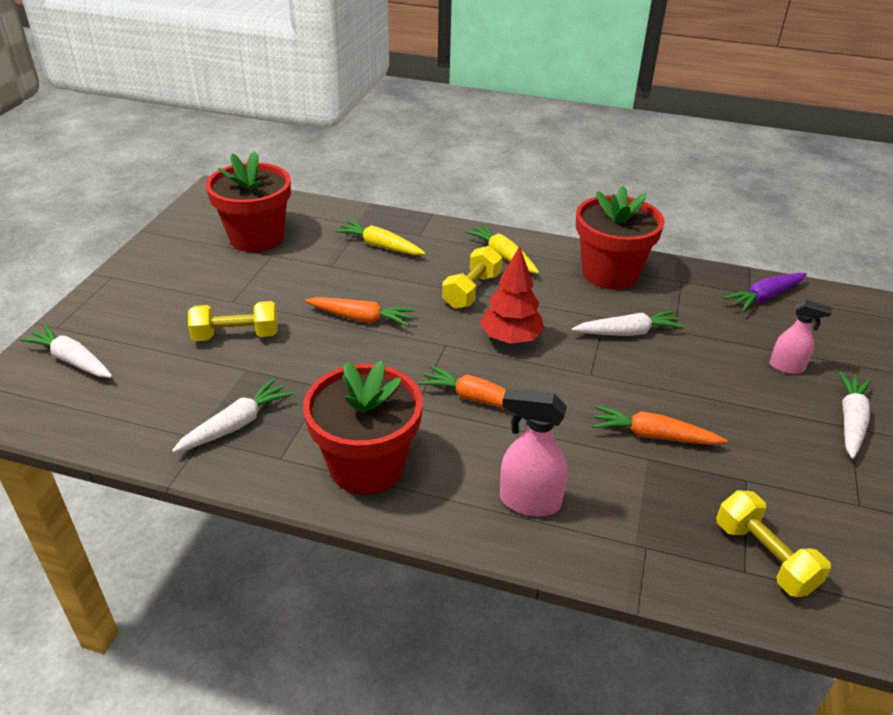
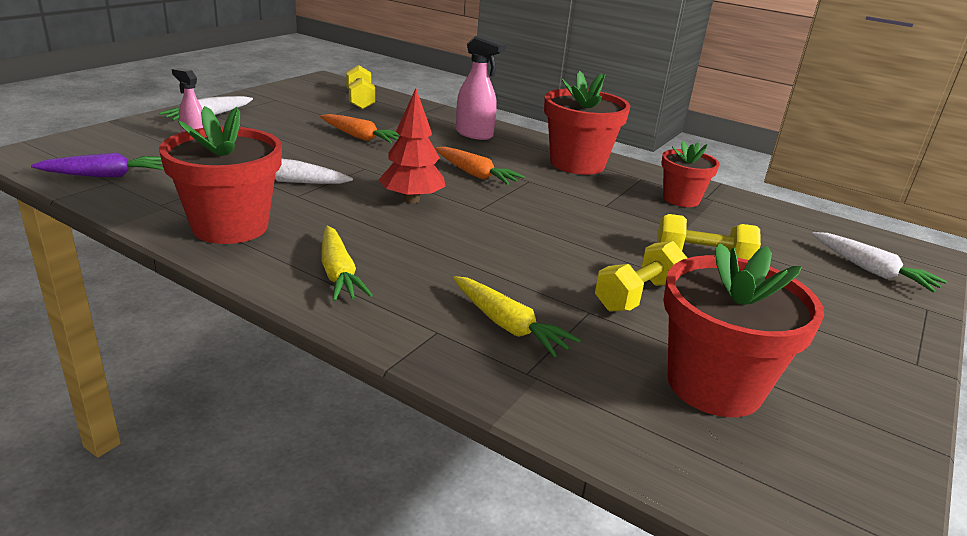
camera: 165 degrees left, 10 degrees down
(236, 424) = (681, 199): white carrot -> red flower pot
(361, 318) = (560, 245): orange carrot -> none
(472, 291) = (416, 244): yellow dumbbell -> yellow dumbbell (637, 295)

